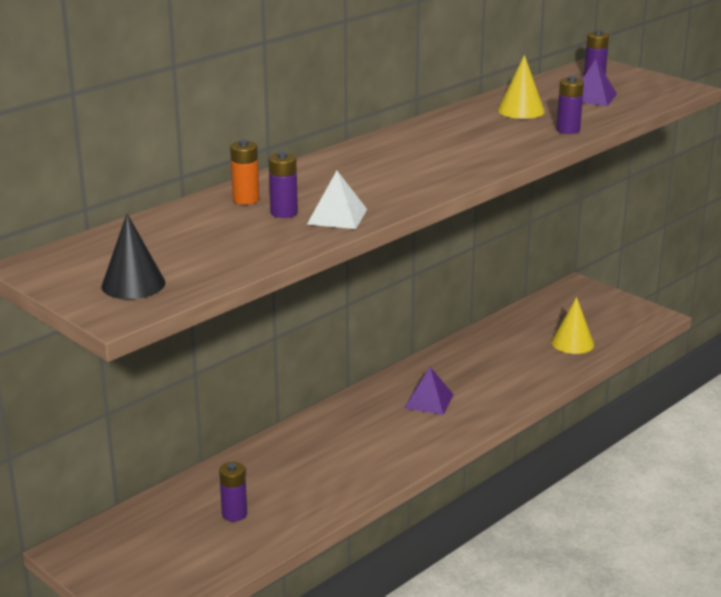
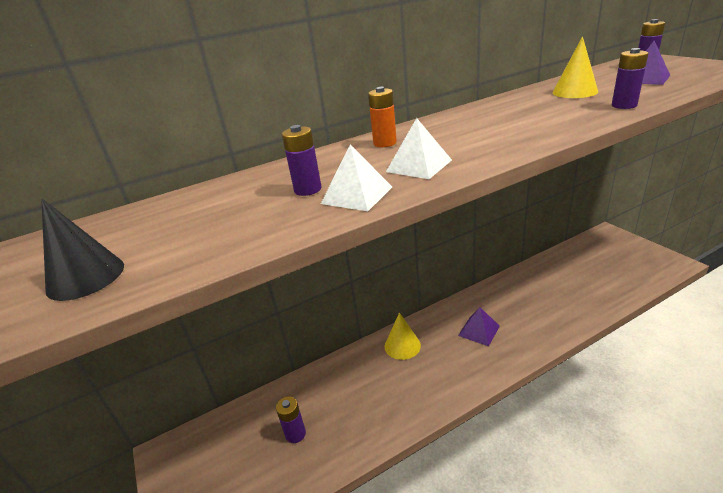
camera: 20 degrees right, 5 degrees up
(246, 199) = (284, 175): orange battery -> orange battery (385, 143)
(383, 190) = (419, 166): none -> white pyramid
(572, 343) = (603, 284): yellow cone -> yellow cone (402, 346)

